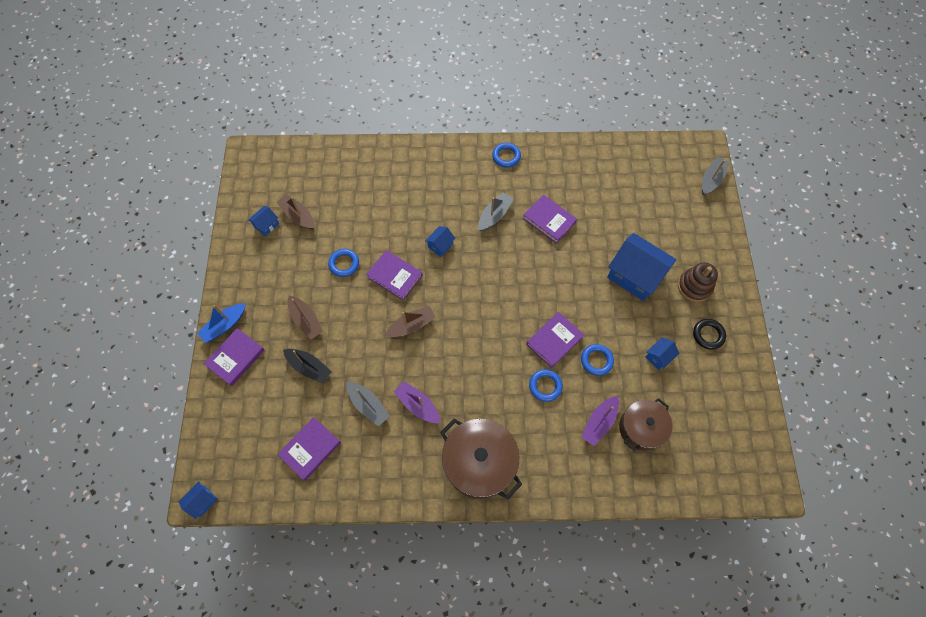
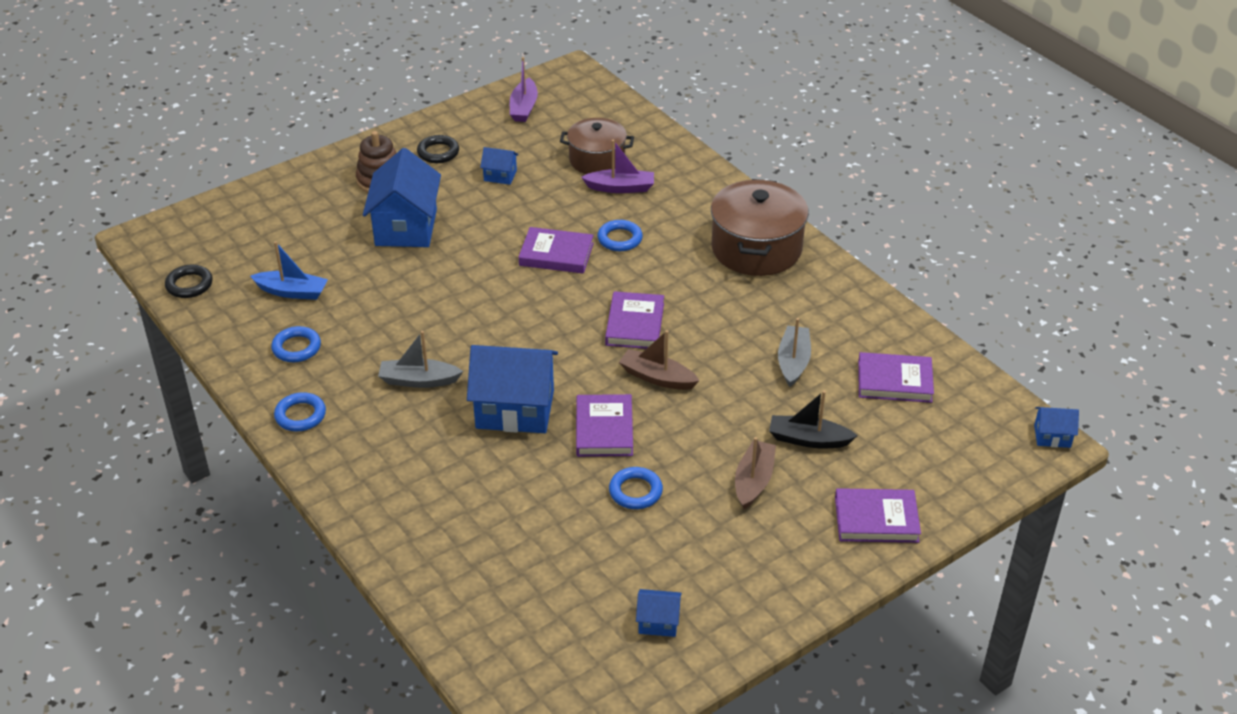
camera: 125 degrees left, 25 degrees down
(225, 325) = (850, 562): blue boat -> blue boat (292, 292)
(298, 216) = (607, 593): brown boat -> none
(309, 367) = (808, 439): black boat -> black boat turned 75 degrees counterclockwise
(418, 405) = (748, 322): purple boat -> purple boat (524, 108)
(440, 245) = (515, 409): blue house -> blue house, size x2.16
(549, 220) = (382, 327): purple book -> purple book (635, 324)
(596, 360) = (549, 215): blue ring -> blue ring (296, 348)
(646, 153) = (189, 285): none -> black ring
(711, 179) = (196, 217): grey boat -> none

